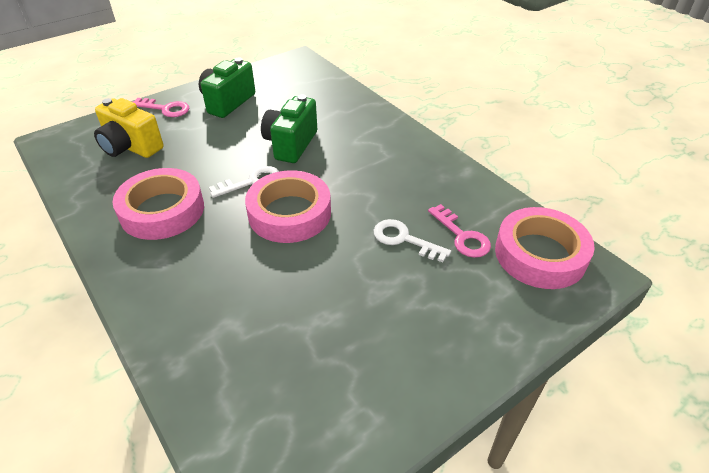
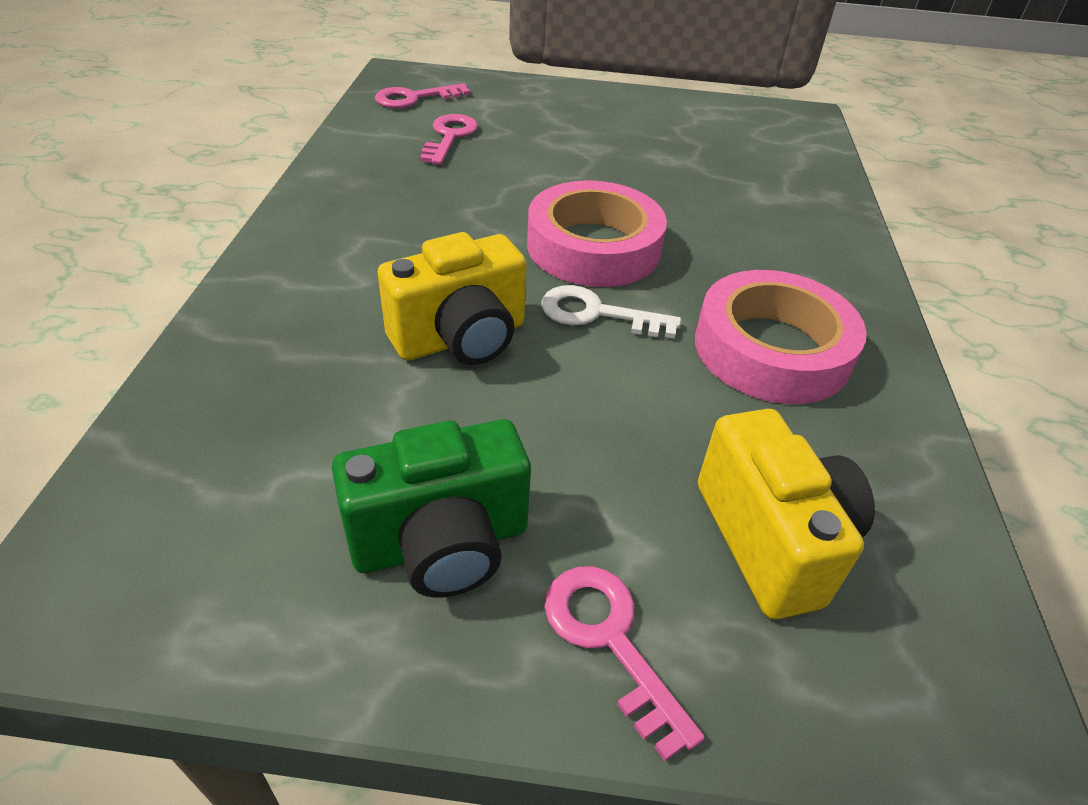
camera: 140 degrees left, 0 degrees up
(291, 144) = (461, 338): green camera -> yellow camera
(404, 239) = (507, 162): white key -> none
(540, 254) = (414, 98): pink tape -> pink key

